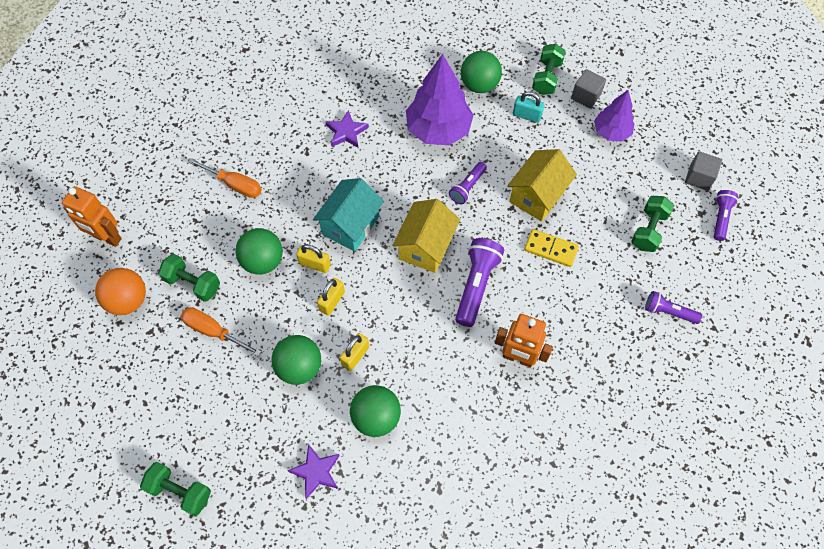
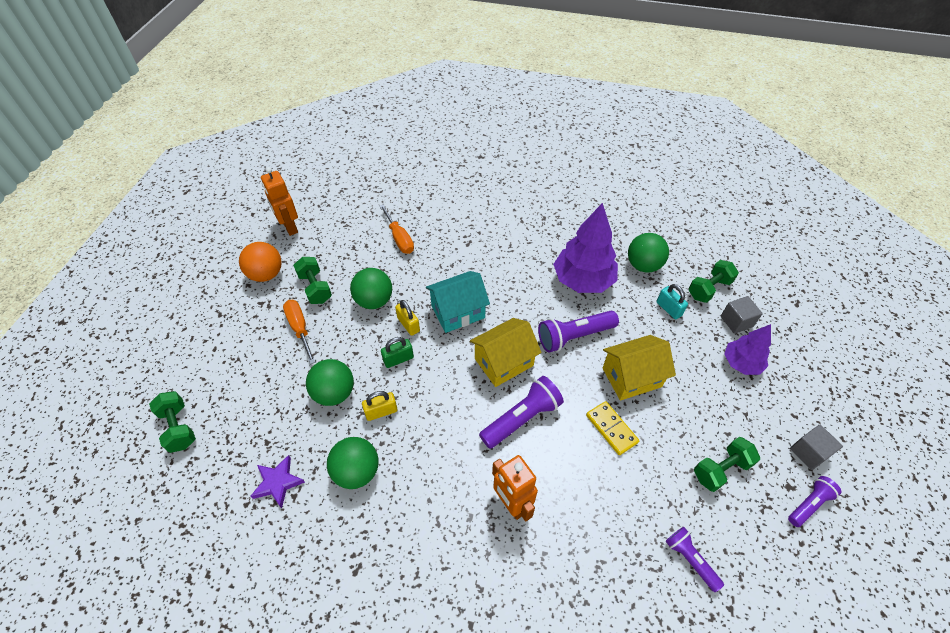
camera: 35 degrees right, 10 degrees down
(332, 301) = (398, 359): yellow padlock -> green padlock
(346, 132) = (508, 245): purple star -> none
(467, 187) = (574, 336): purple flashlight -> purple flashlight, size x1.64

